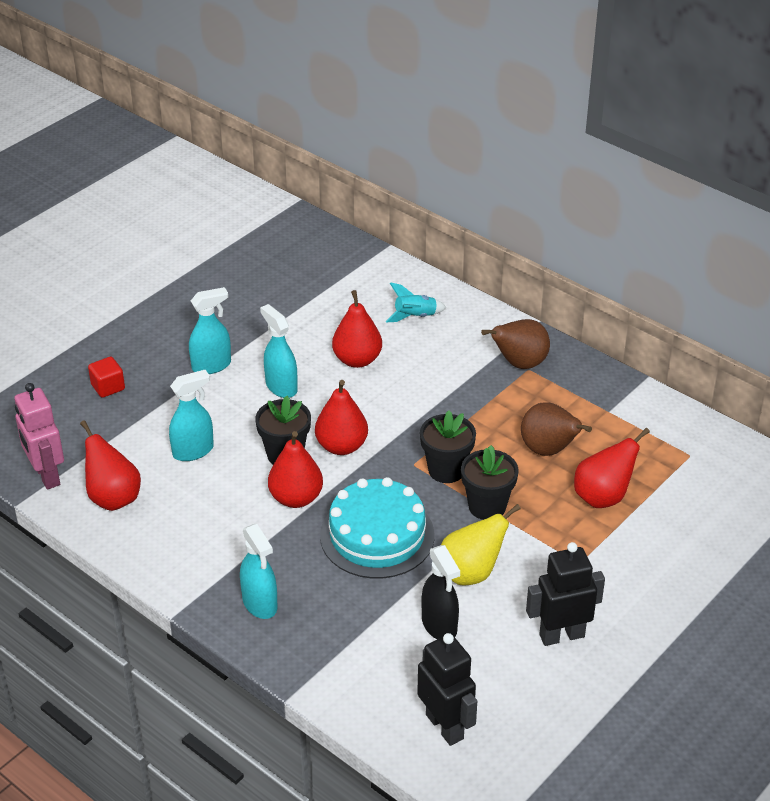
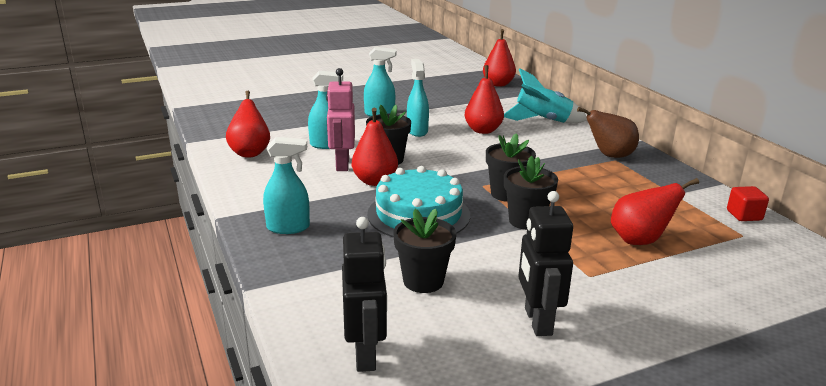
camera: 25 degrees right, 15 degrees down
(46, 475) = (221, 135): pink robot -> pink robot (342, 164)
(108, 387) = (304, 110): red cube -> red cube (744, 215)
(260, 604) = (288, 227): turquoise spray bottle -> turquoise spray bottle turned 90 degrees counterclockwise
(341, 446) = (434, 165): red pear -> red pear (498, 84)
(415, 317) = (542, 121): turquoise rocket -> turquoise rocket, size x1.69
(439, 625) = (423, 281): black spray bottle -> black flower pot
(471, 573) = (480, 256): yellow pear -> none
(549, 450) = (605, 203): brown pear -> none
(561, 635) = (537, 321): black robot -> black robot turned 105 degrees counterclockwise

